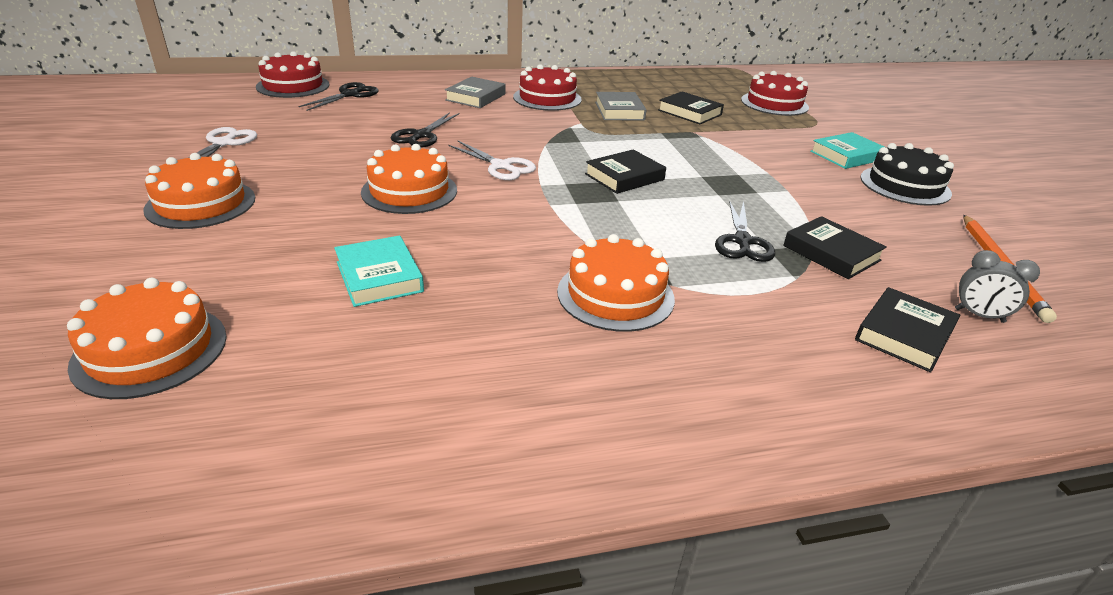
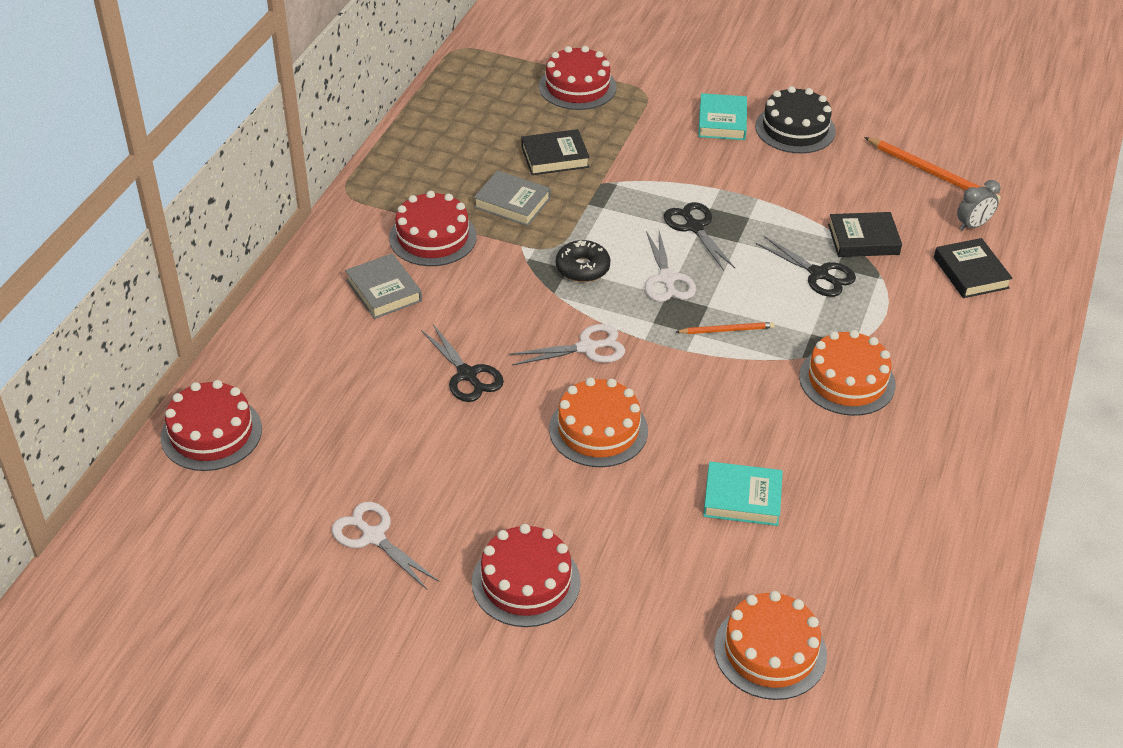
camera: 55 degrees left, 10 degrees up
(201, 203) = (526, 582): orange cake -> red cake
(350, 95) = (289, 391): black scissors -> black scissors (694, 227)
(588, 145) = (582, 268): none -> black donut
(600, 215) = (727, 330): none -> orange pencil
(624, 177) = (666, 279): black book -> white scissors

